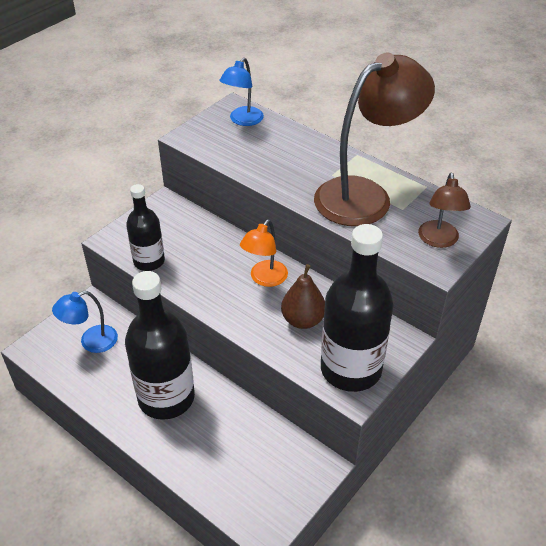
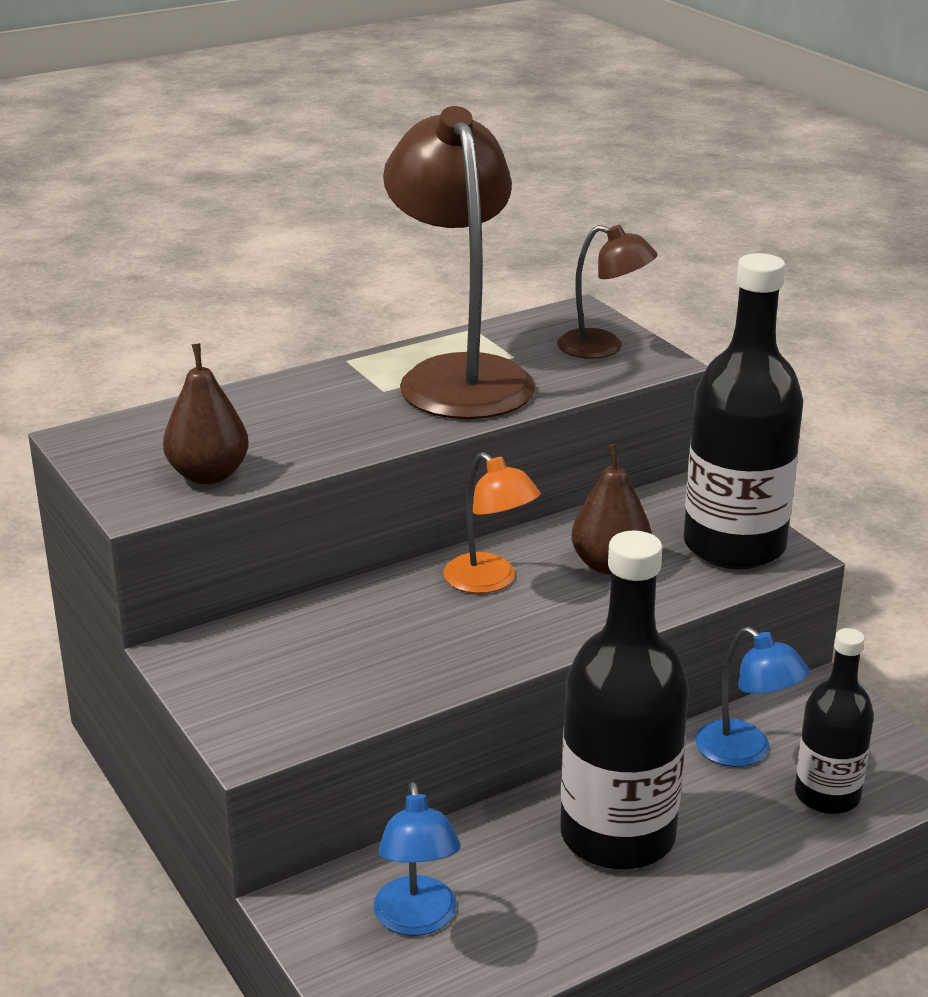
camera: 70 degrees left, 15 degrees down
(149, 261) = (355, 702): black bottle -> black bottle (827, 795)
(219, 147) = (208, 475): none -> brown pear
(243, 120) = (143, 437): blue lamp -> blue lamp (745, 752)

